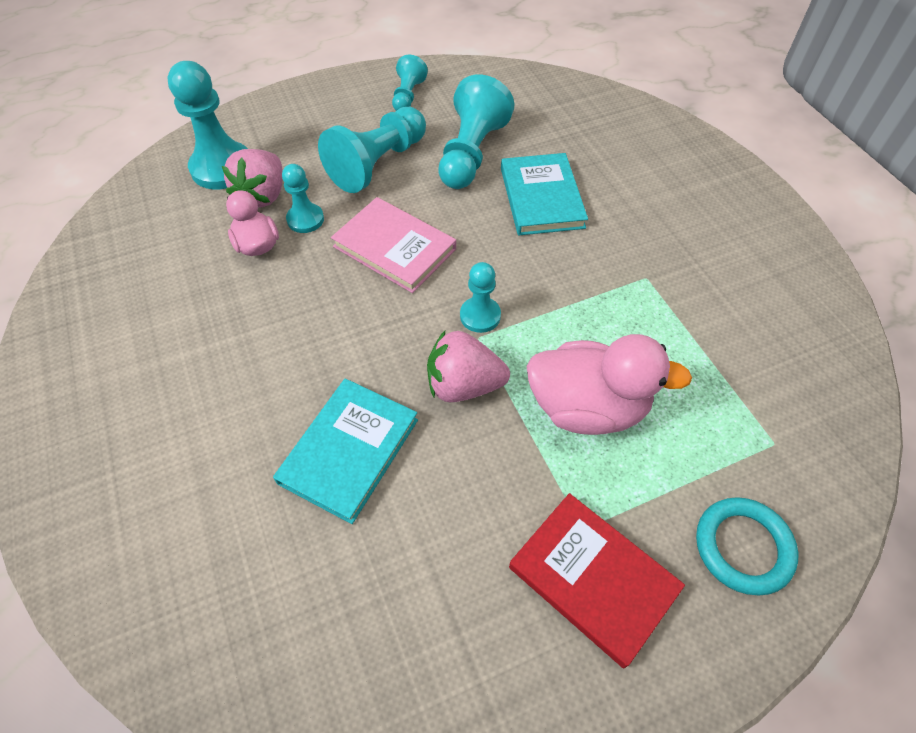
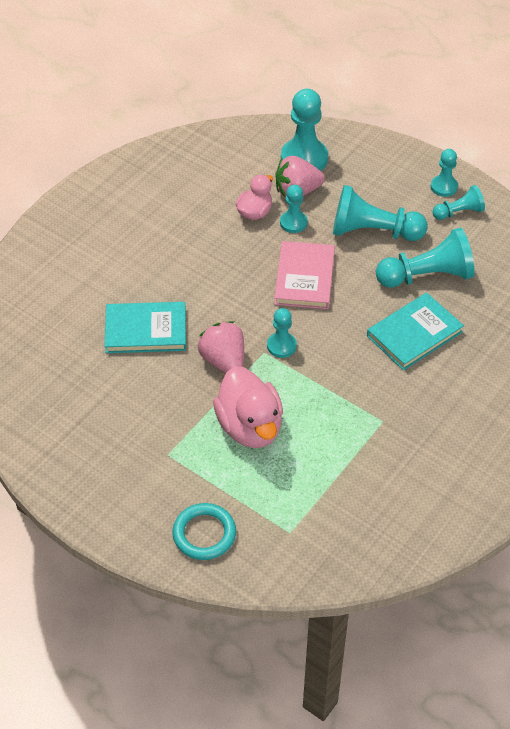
camera: 60 degrees right, 5 degrees down
(366, 90) = (444, 187): none -> turquoise pawn
(593, 578) = (141, 469): red book -> none

